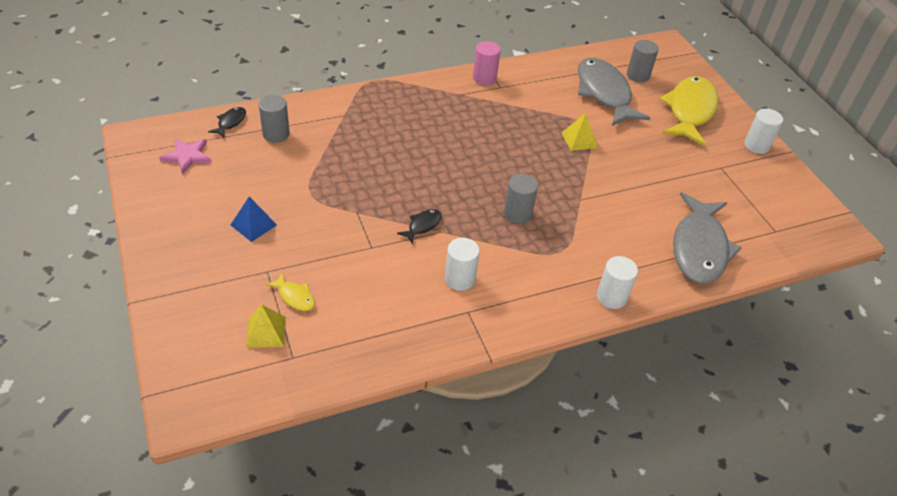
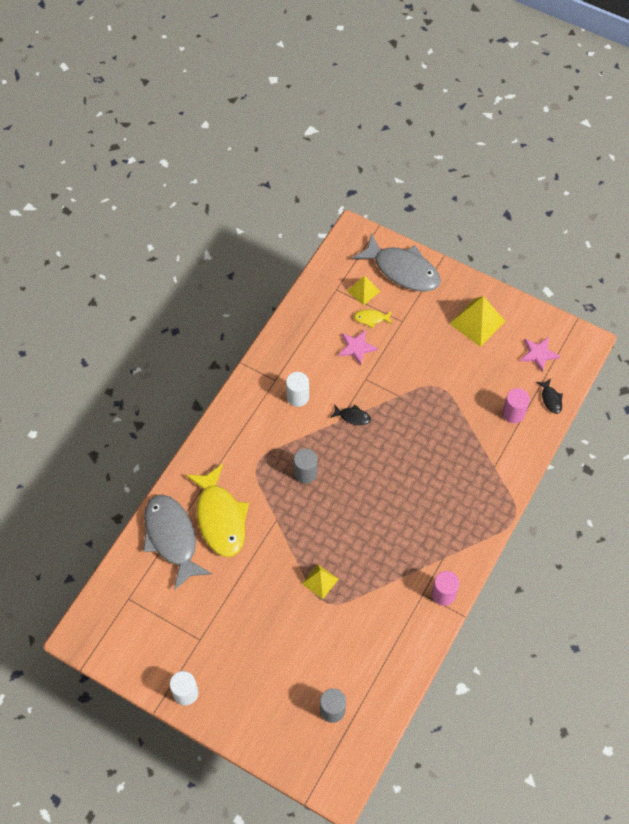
camera: 145 degrees right, 15 degrees up
(198, 217) = (477, 322): none -> yellow pyramid
(253, 224) = (443, 341): blue pyramid -> none
(276, 134) = (513, 413): grey cylinder -> pink cylinder
(345, 280) = (356, 347): none -> pink star
(422, 225) = (352, 417): black fish -> black fish turned 75 degrees counterclockwise
(604, 93) = (342, 658): grey fish -> grey fish (402, 270)
(611, 297) = (203, 453): white cylinder -> none
(690, 111) = (261, 695): yellow fish -> yellow fish (220, 518)

